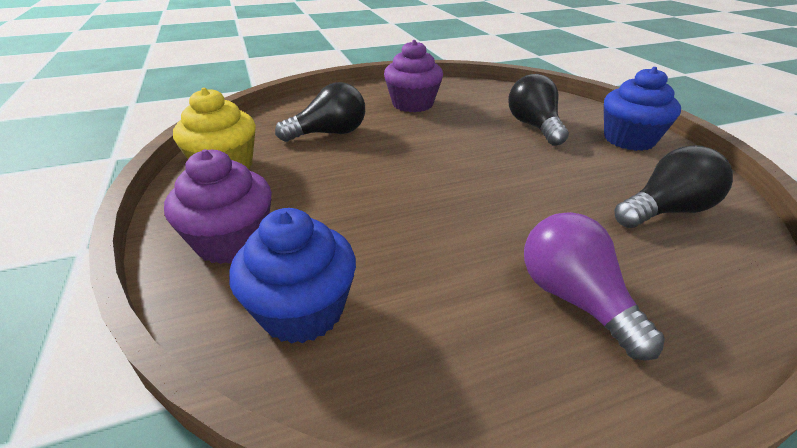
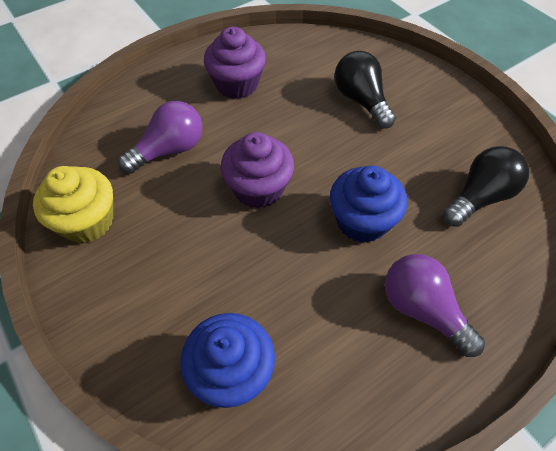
camera: 15 degrees left, 20 degrees up
(232, 241) = (142, 316): purple cupcake -> purple cupcake (258, 188)
(329, 133) = (169, 150): black light bulb -> purple light bulb
(629, 139) = (446, 105): blue cupcake -> blue cupcake (362, 221)

